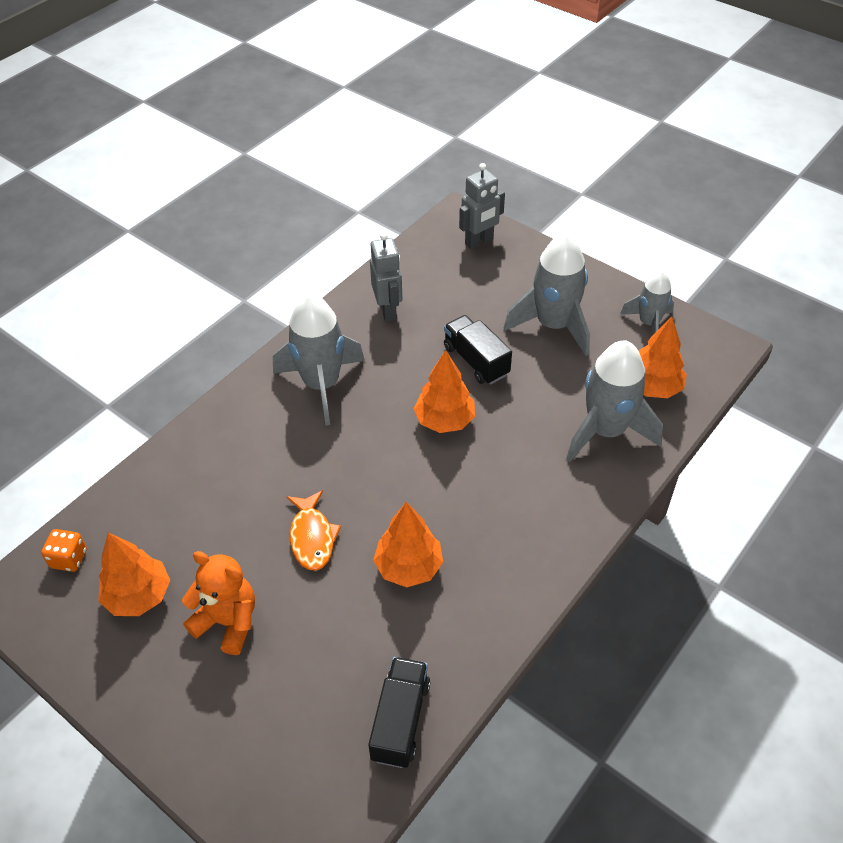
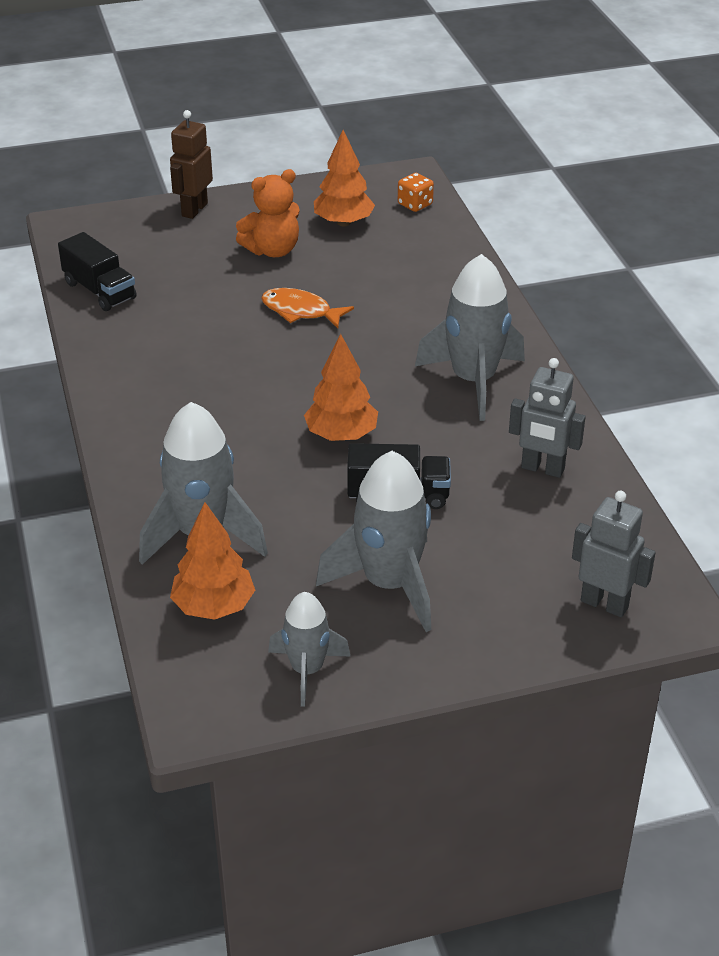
camera: 125 degrees right, 10 degrees down
(193, 749) = (194, 210): none -> brown robot
(409, 567) = (212, 345): orange tree -> none
(479, 242) = (604, 604): grey robot -> grey robot turned 120 degrees clockwise

